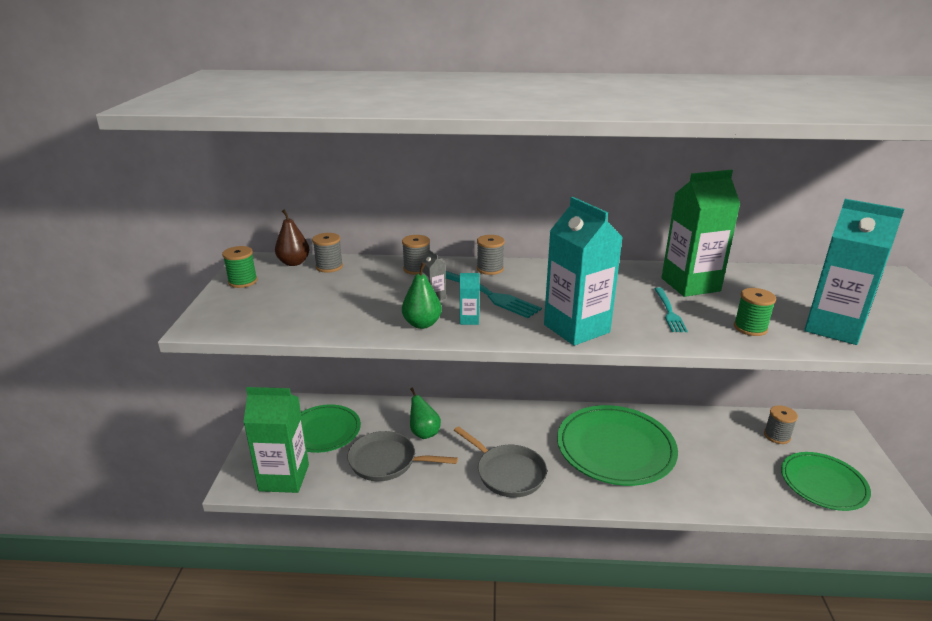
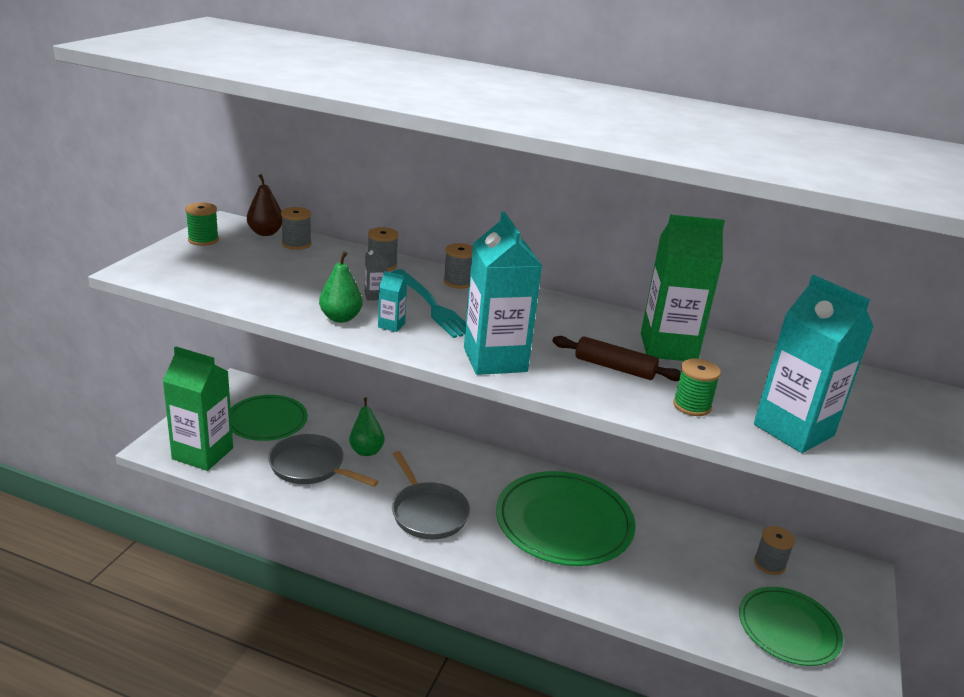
camera: 15 degrees right, 0 degrees up
(669, 311) = (614, 368): turquoise fork -> brown rolling pin

